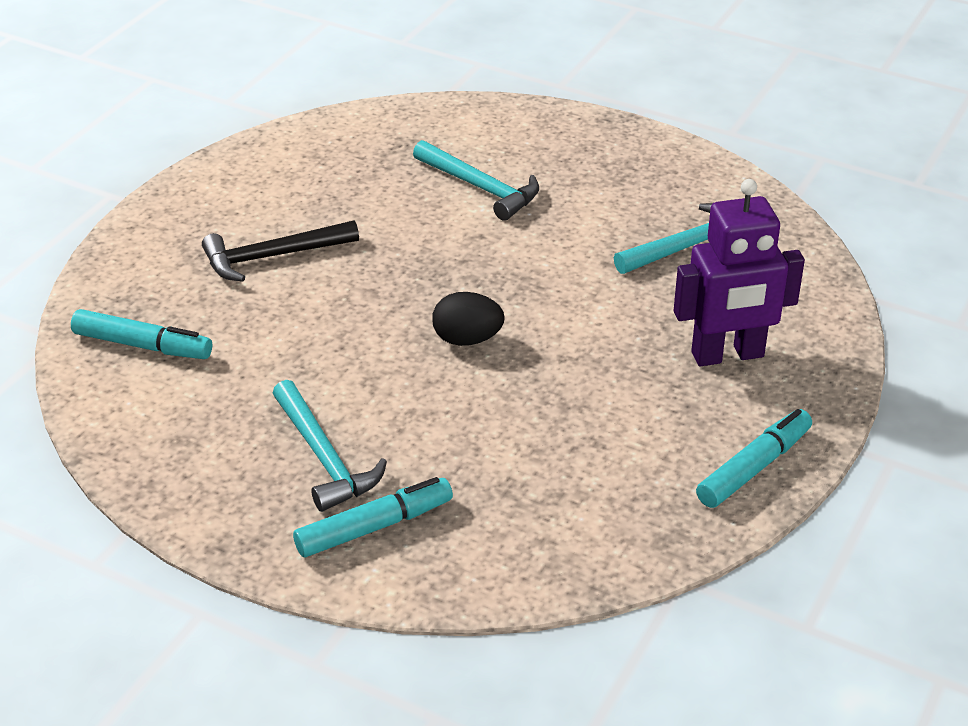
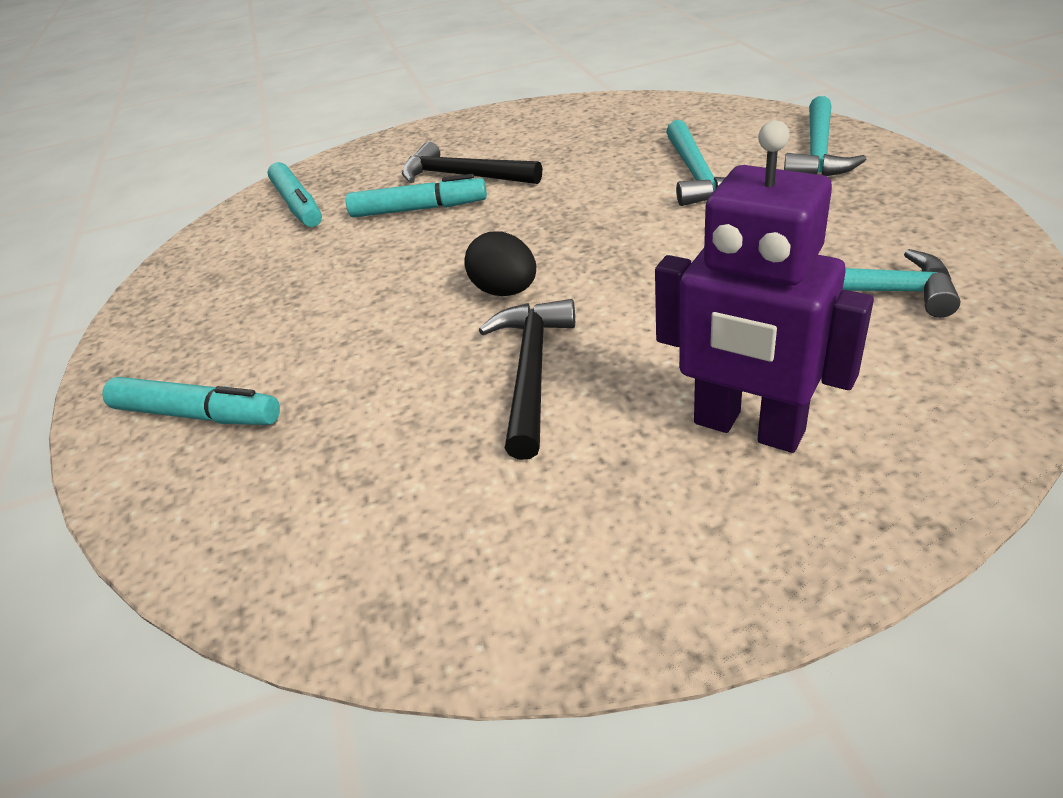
camera: 50 degrees right, 0 degrees up
(324, 458) = (261, 336): turquoise hammer -> turquoise hammer (818, 151)
(567, 384) = (531, 372): none -> black hammer
(753, 467) = (599, 588): turquoise marker -> turquoise marker (418, 209)

